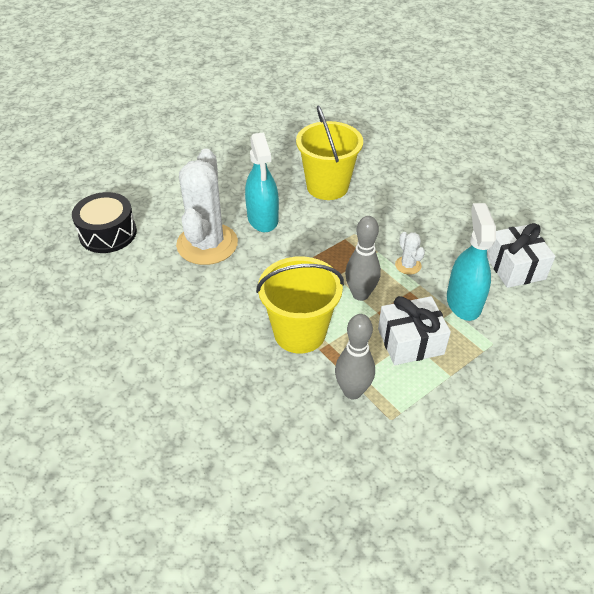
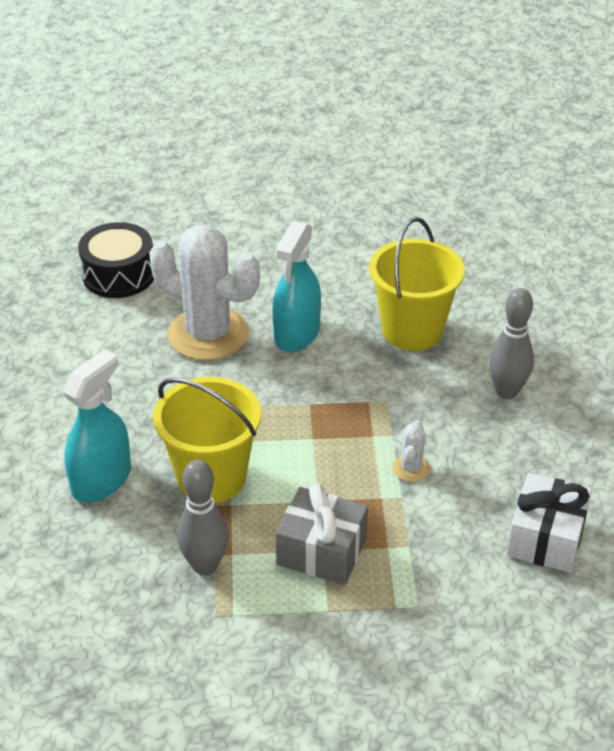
camera: 35 degrees right, 5 degrees down
(207, 244) = (208, 334): white cactus -> white cactus turned 75 degrees clockwise
(360, 294) = (320, 472): grey bowling pin -> grey bowling pin (506, 391)
(410, 341) = (322, 551): white gift -> grey gift
(463, 302) = (432, 543): turquoise spray bottle -> turquoise spray bottle (101, 480)

